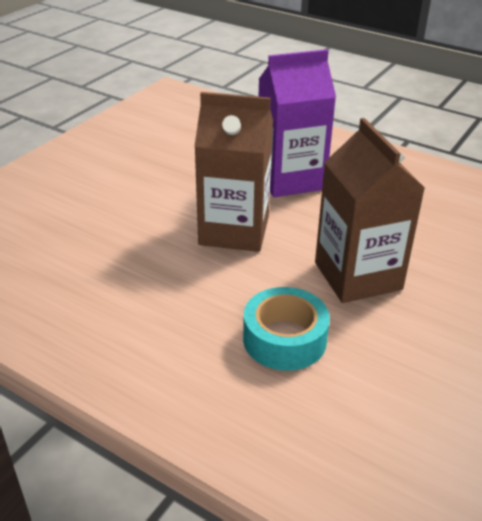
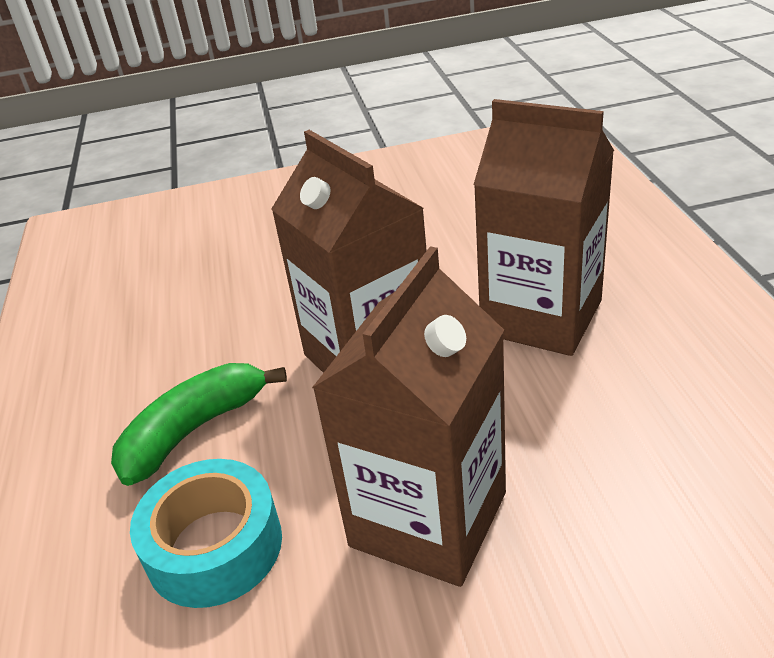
camera: 50 degrees right, 0 degrees up
(193, 305) = (194, 430): none -> green banana
(290, 179) = (541, 317): purple carton -> brown carton

